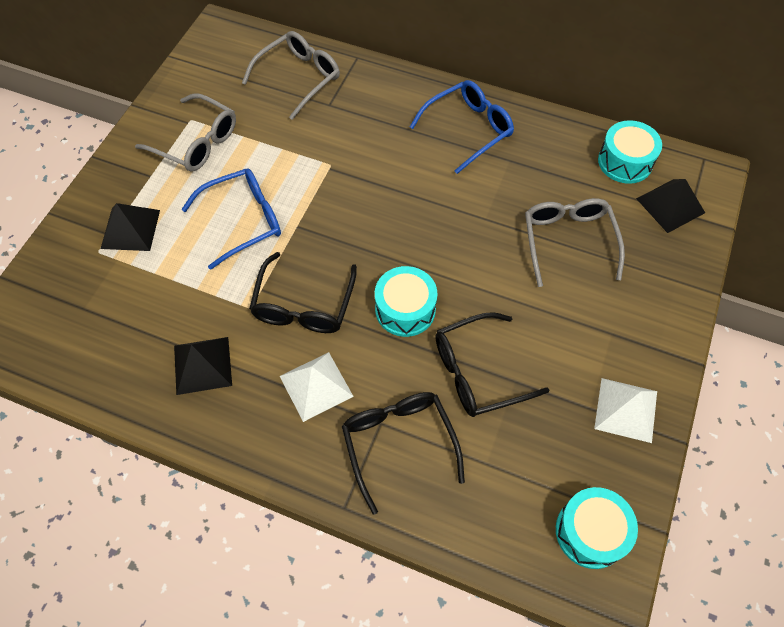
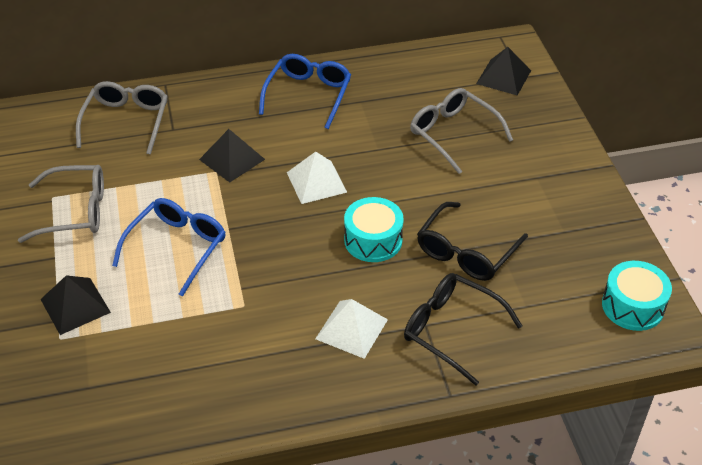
camera: 35 degrees left, 15 degrees down
(202, 365) = (242, 367): black pyramid -> black pyramid (232, 159)
(303, 305) = (288, 280): black glasses -> none
(625, 162) = (447, 63): turquoise drum -> none
(626, 410) = (588, 219): white pyramid -> white pyramid (316, 182)

